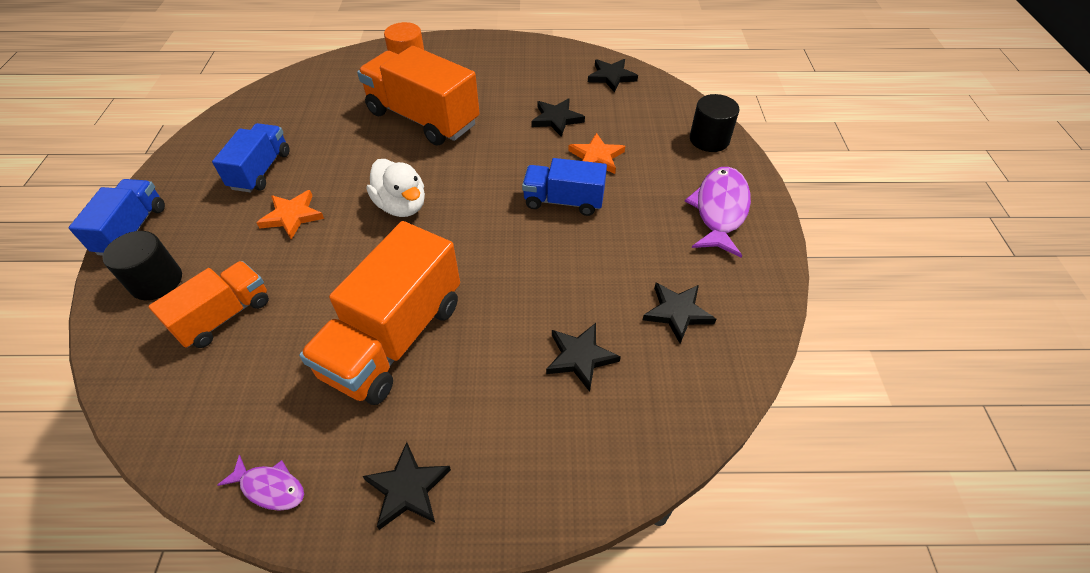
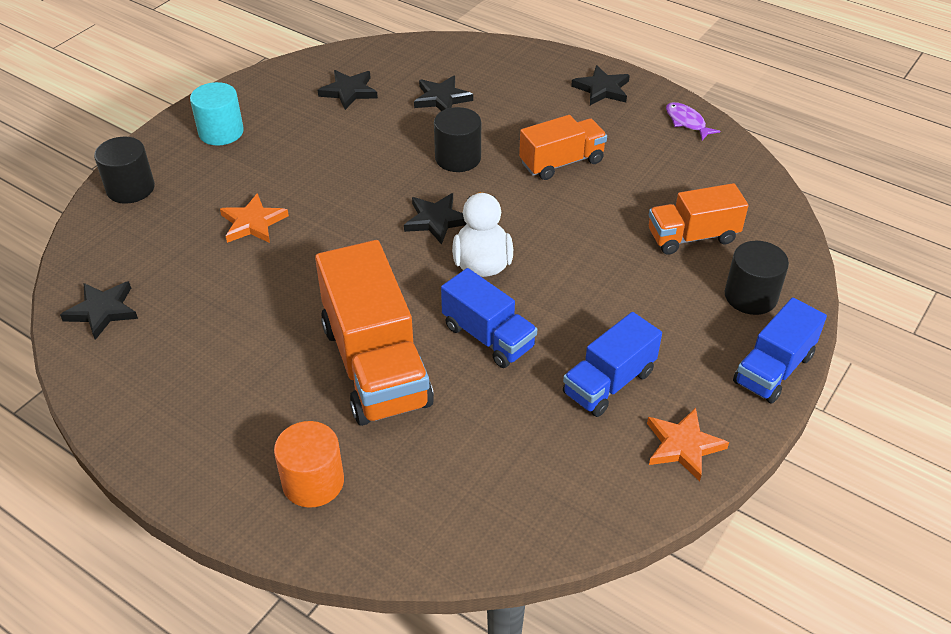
camera: 145 degrees left, 5 degrees down
(292, 216) = (596, 304): orange star -> orange star (683, 446)
(394, 338) = (561, 162): orange truck -> orange truck, size x0.59
(498, 290) = (458, 158): none -> black cylinder
(556, 119) = (235, 285): black star -> black star (436, 220)
(563, 201) = (333, 198): blue truck -> blue truck (488, 336)
(720, 210) = (221, 132): purple fish -> turquoise cylinder

